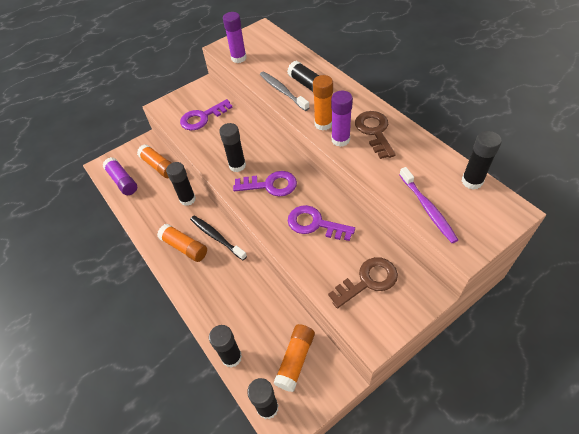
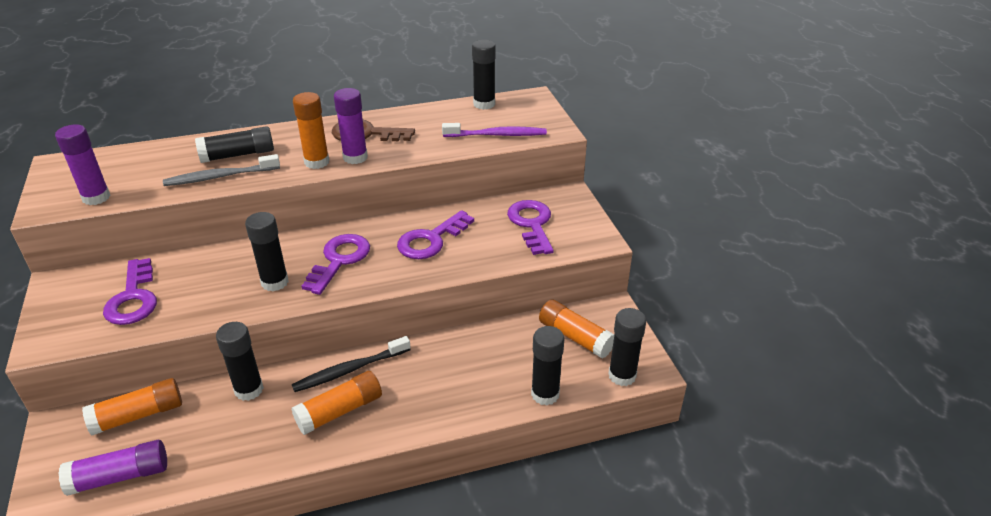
camera: 75 degrees left, 15 degrees down
(368, 281) = (532, 224): brown key -> purple key

